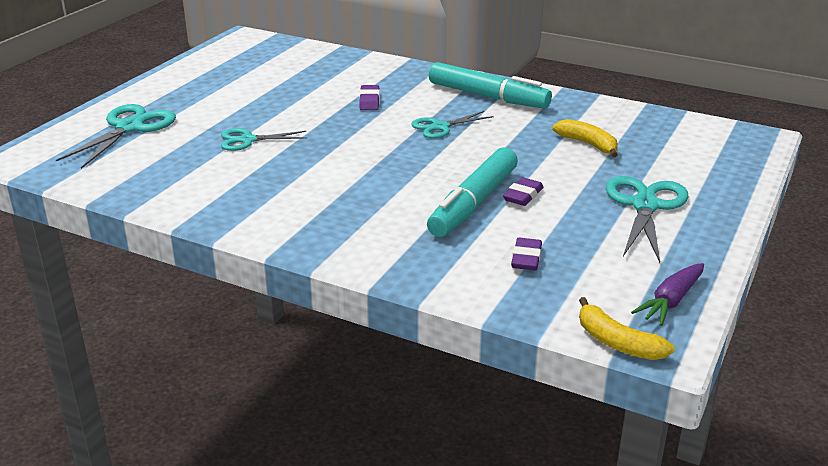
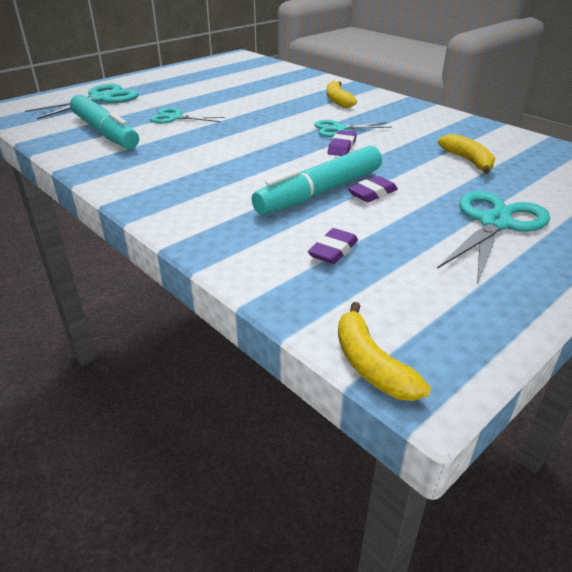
camera: 20 degrees right, 5 degrees up
(369, 101) = (295, 104): purple eraser -> purple eraser (342, 147)
(413, 89) = (338, 100): none -> yellow banana
(488, 96) = (398, 113): turquoise marker -> turquoise marker (105, 132)
(671, 301) = (467, 330): purple carrot -> none

